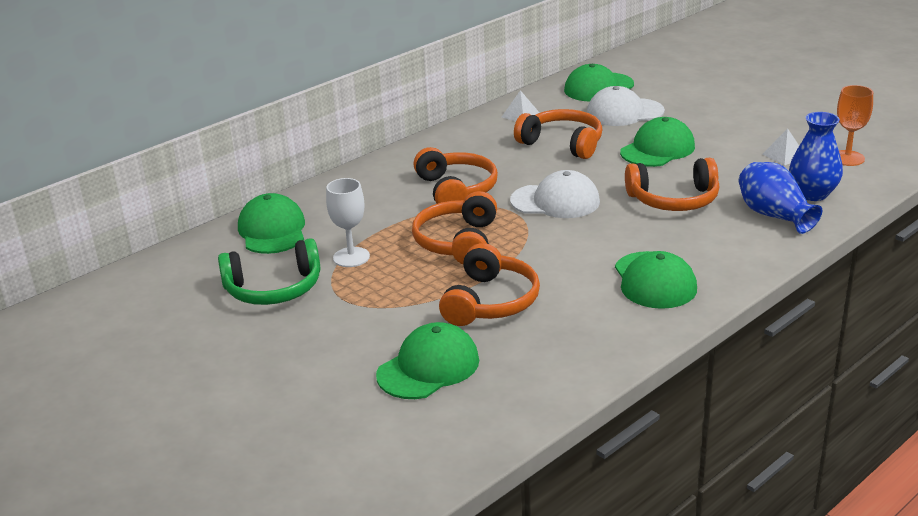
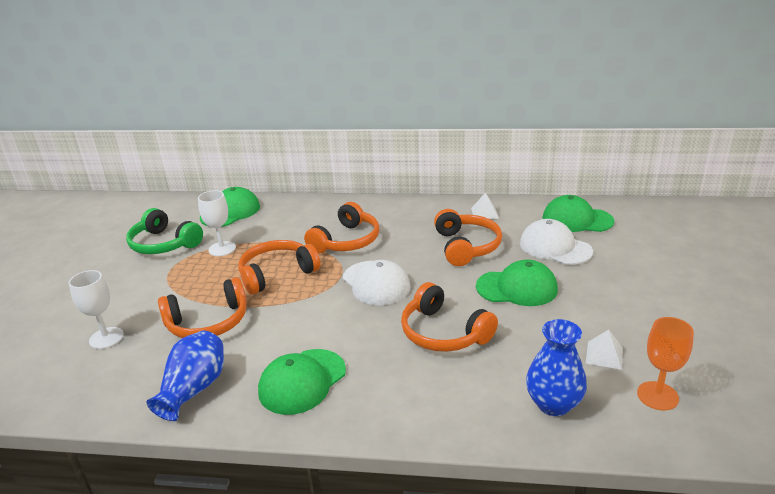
camera: 50 degrees right, 0 degrees up
(428, 367) = (106, 338): green cap -> white goblet
(774, 215) = (483, 398): blue vase -> blue vase (194, 389)

